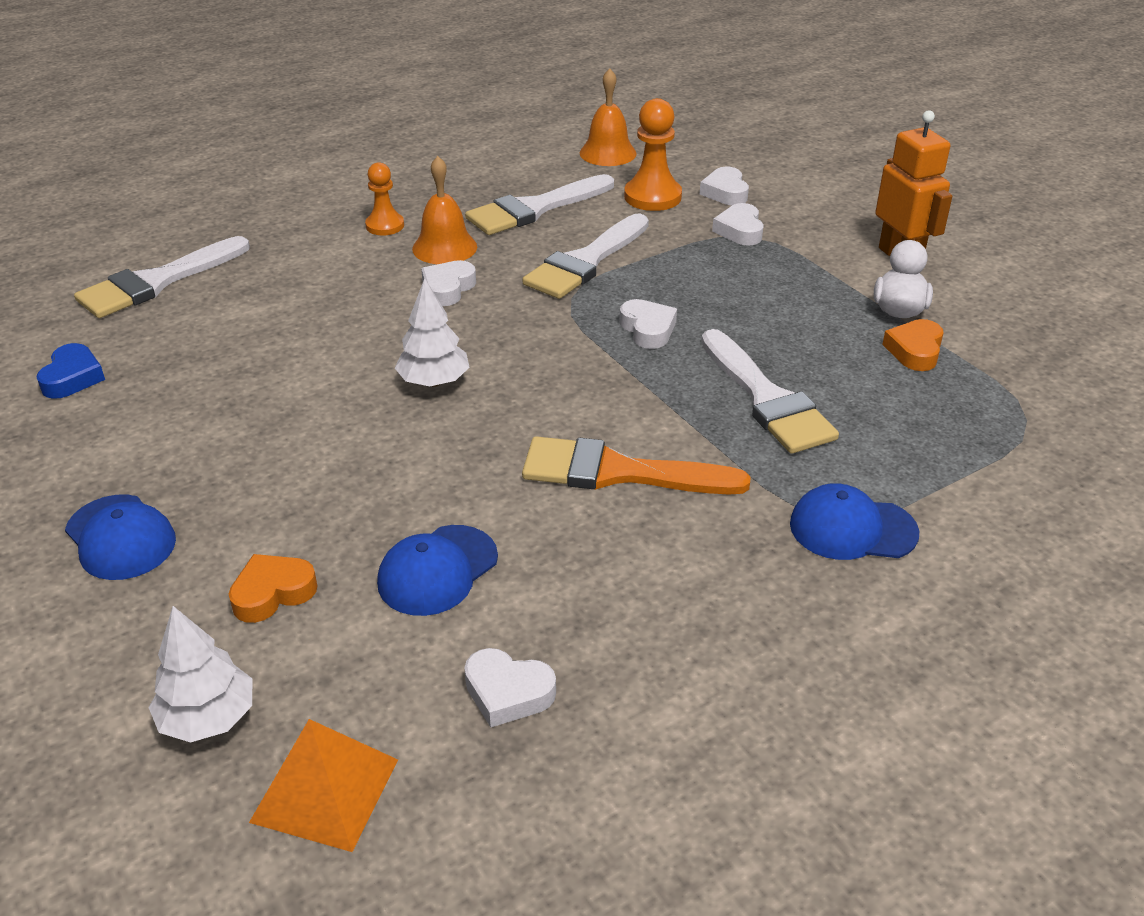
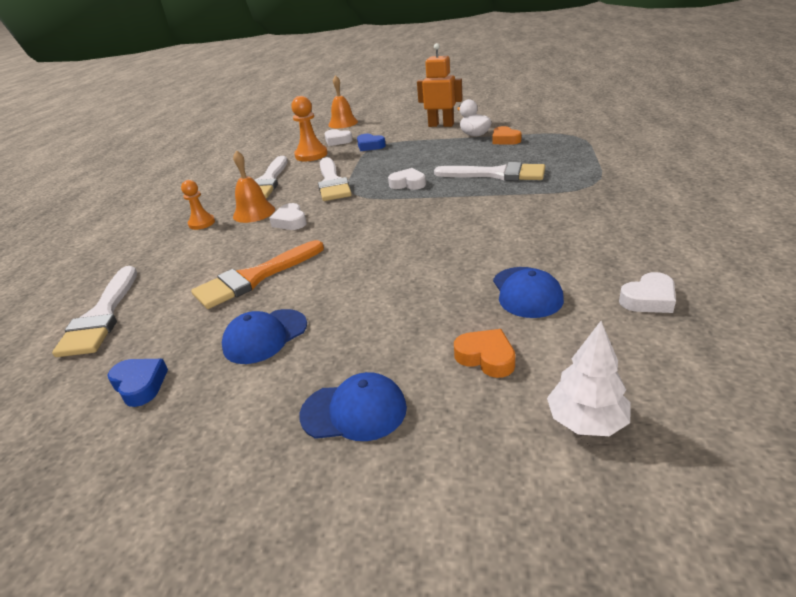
camera: 45 degrees left, 5 degrees down
(272, 593) = (486, 357): orange heart -> orange heart turned 120 degrees clockwise
(325, 790) = (689, 388): orange pyramid -> none
(434, 381) = (363, 248): white tree -> none
(608, 153) = (258, 154): orange bell -> orange bell (343, 123)
(618, 472) = (505, 221): orange brush -> orange brush (254, 278)
(740, 230) = (370, 146): white heart -> blue heart
(852, 529) = (606, 183): blue cap -> blue cap (265, 336)

